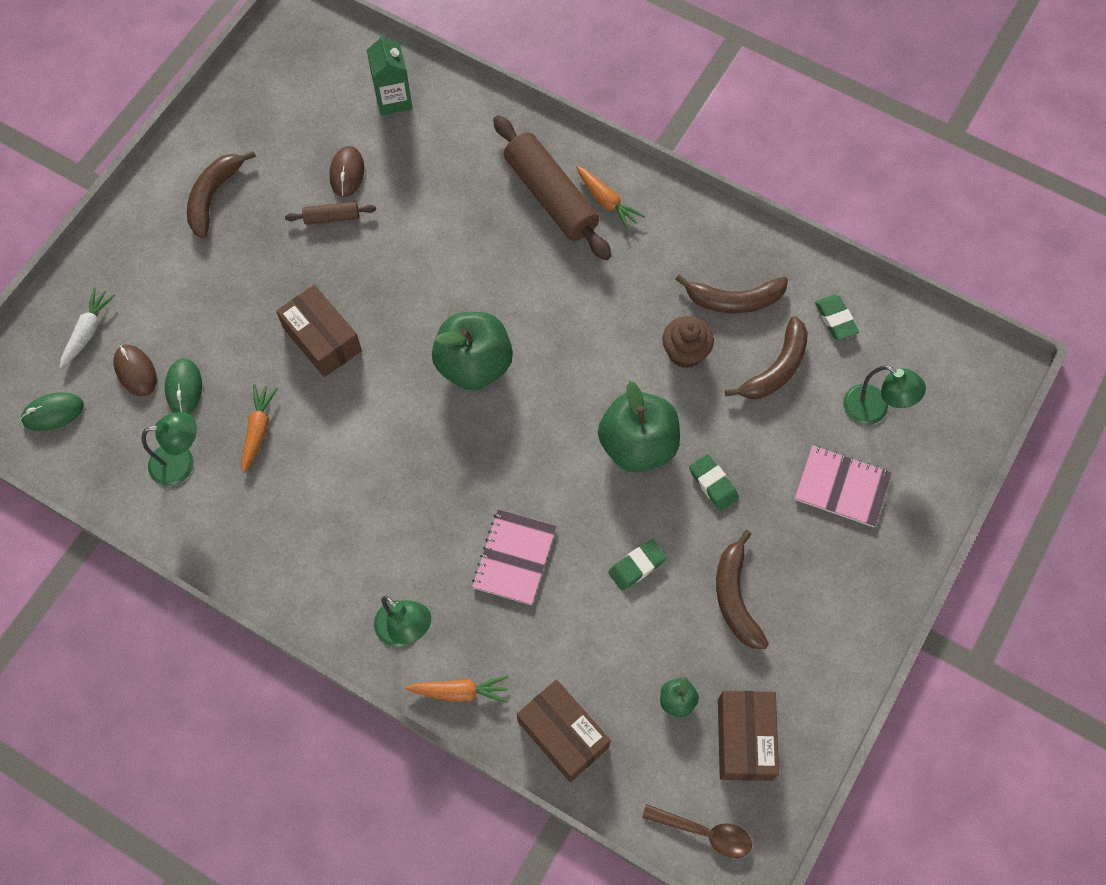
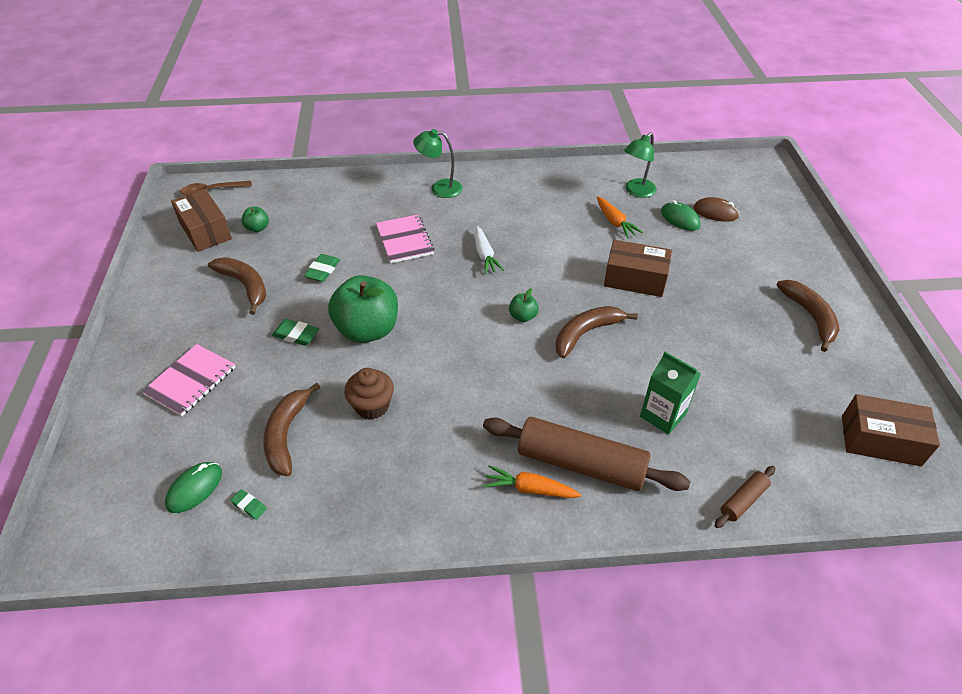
camera: 145 degrees right, 20 degrees down
(53, 413) = (728, 178): green mouse -> green mouse (194, 488)
(88, 331) = (767, 215): white carrot -> white carrot (485, 255)
(331, 217) = (720, 349): brown rolling pin -> brown rolling pin (743, 500)
(347, 173) = (750, 385): brown mouse -> none
(393, 99) = (794, 466): green carton -> green carton (663, 415)
(460, 692) = (388, 181): orange carrot -> none
(474, 365) = (523, 316): green apple -> green apple, size x0.44
(563, 734) = (317, 191): brown box -> brown box (880, 440)
(734, 300) = (354, 469): brown banana -> brown banana (586, 333)
(835, 319) = (249, 506): green eraser -> green eraser, size x0.63
(842, 487) = (190, 381): pink notebook -> pink notebook turned 45 degrees counterclockwise
(874, 410) = (182, 449): green lamp -> none

